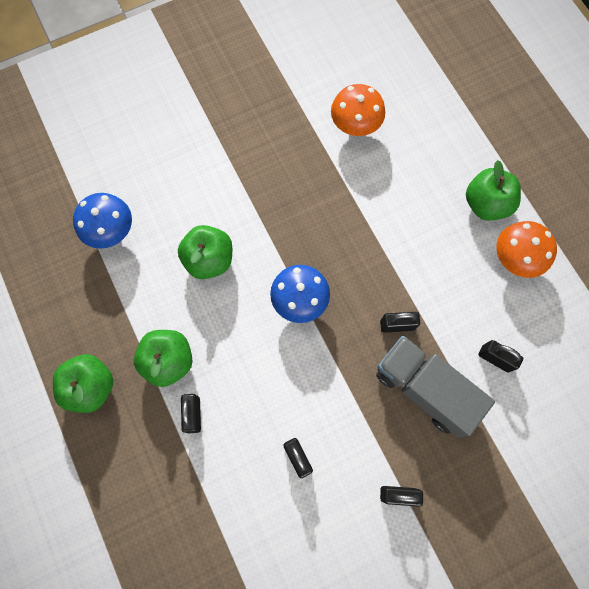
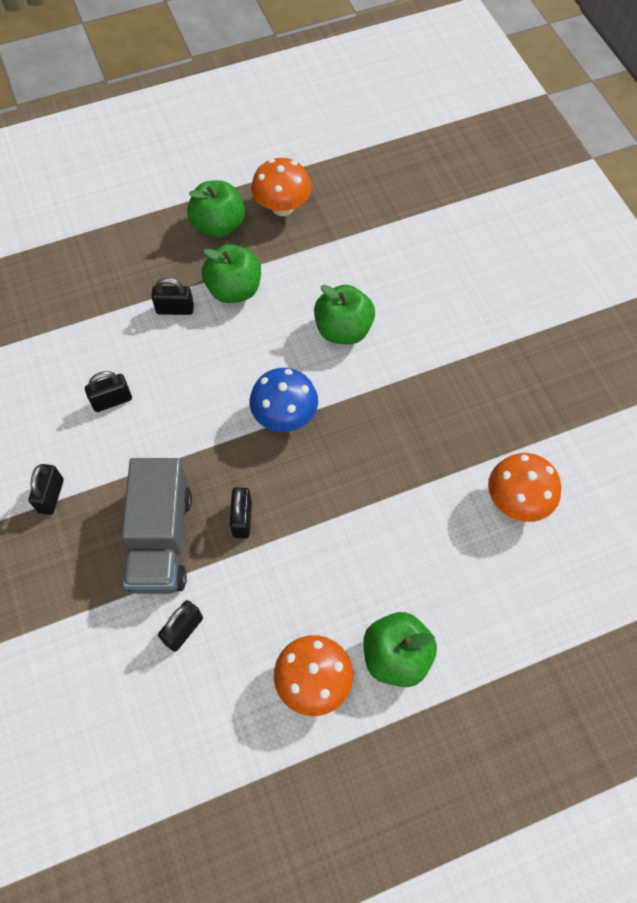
camera: 95 degrees right, 10 degrees down
(68, 326) = (282, 207): none -> orange mushroom
(111, 231) = (383, 242): blue mushroom -> none
(424, 388) = (161, 540): grey truck -> grey truck turned 135 degrees clockwise

